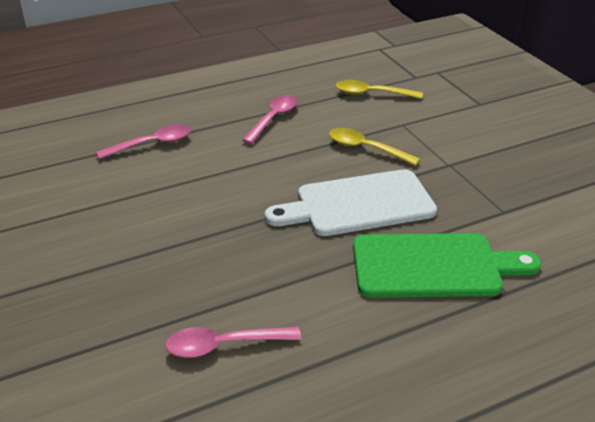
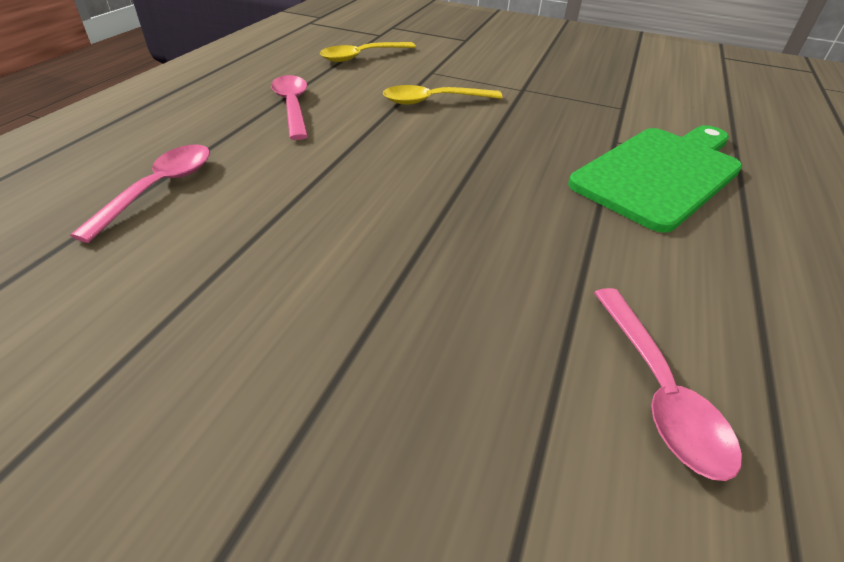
camera: 45 degrees left, 5 degrees up
(223, 345) = (658, 391): pink spoon -> pink spoon turned 45 degrees counterclockwise
(358, 204) = (511, 151): white cutting board -> none

